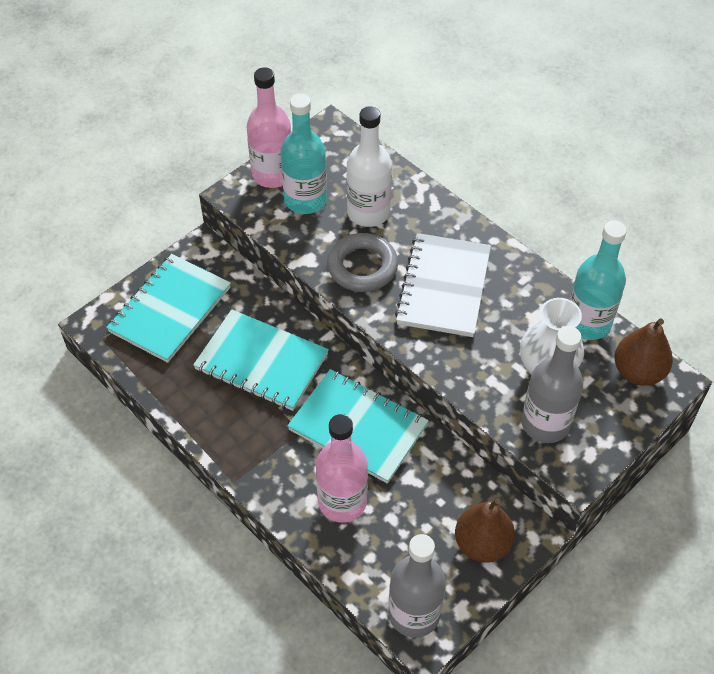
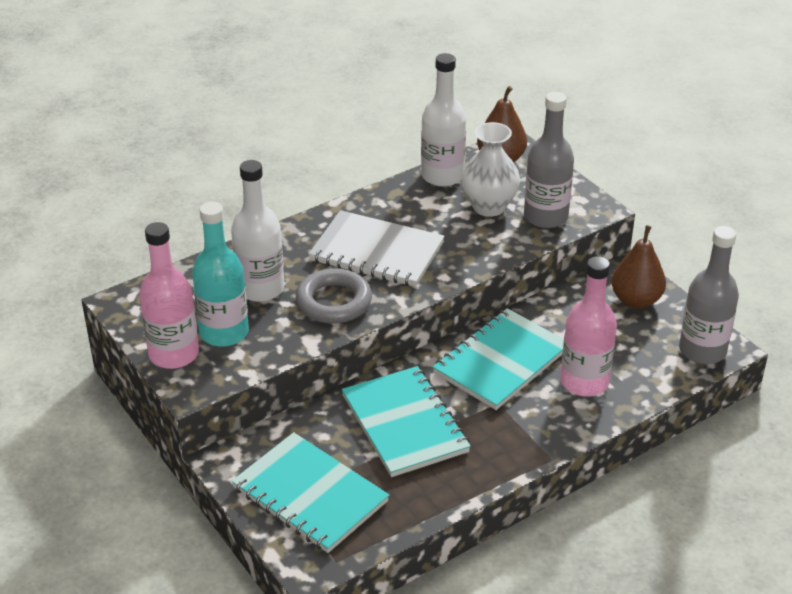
camera: 80 degrees left, 15 degrees down
(261, 362) = (405, 424): turquoise notebook -> turquoise notebook turned 60 degrees counterclockwise
(588, 323) = (442, 176): turquoise bottle -> white bottle

